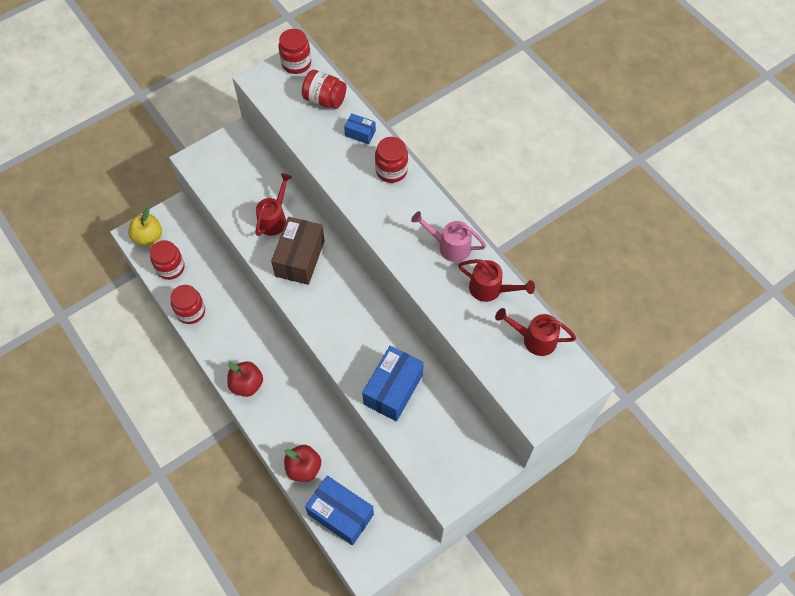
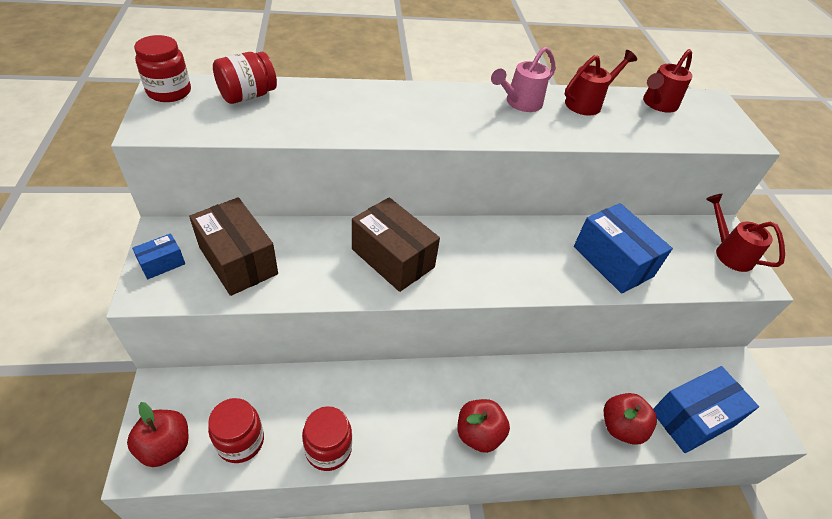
camera: 65 degrees left, 15 degrees down
(148, 237) = (165, 446): yellow apple -> red apple
(242, 184) = (238, 260): none -> brown box
(274, 219) = (318, 255): red watering can -> red watering can (729, 253)
(360, 133) = (323, 94): blue box -> blue box (162, 263)
(391, 170) = (393, 96): red jar -> none

